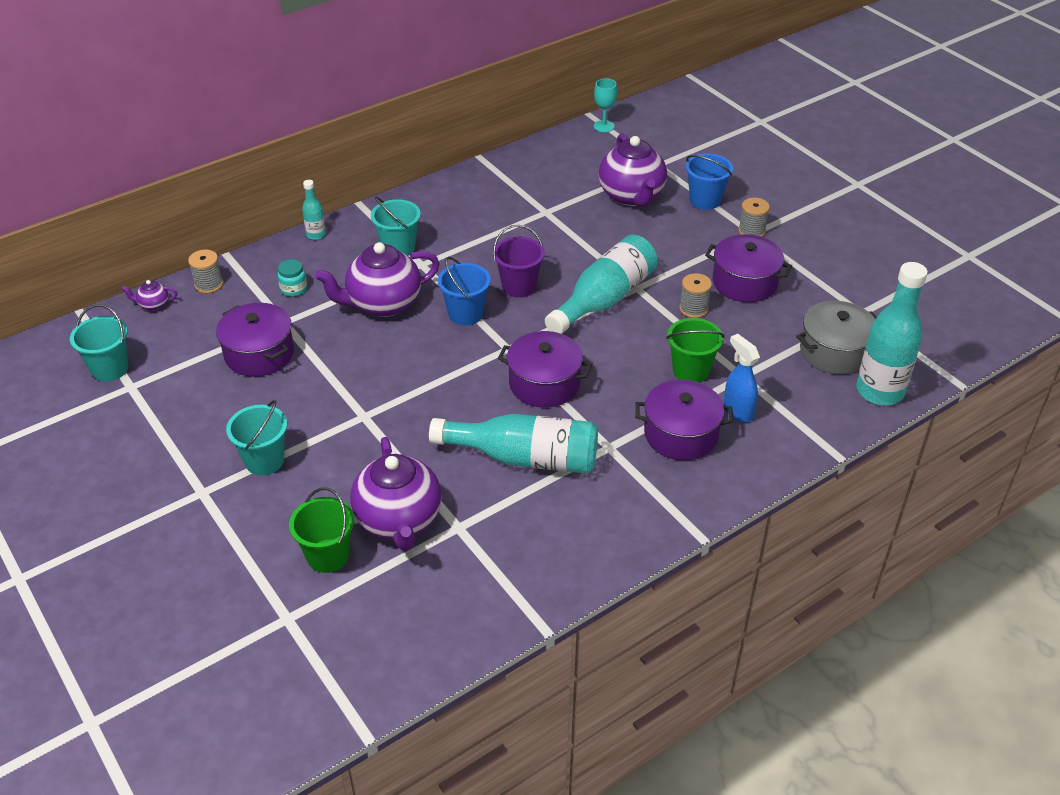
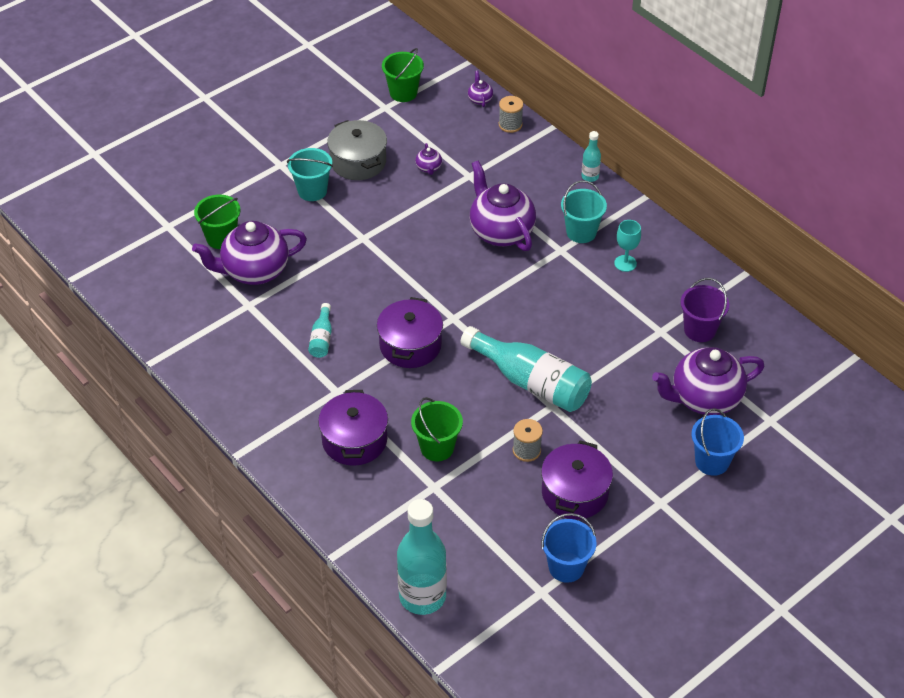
camera: 85 degrees right, 5 degrees up
(110, 369) = (403, 93): turquoise bucket -> green bucket
(259, 354) = (429, 168): purple pot -> purple teapot
(294, 289) = (512, 175): turquoise jar -> none
(465, 314) = (495, 286): blue bucket -> blue bucket (566, 567)
(519, 286) = (539, 319): purple bucket -> purple bucket (700, 330)
(525, 458) = (322, 338): turquoise bottle -> turquoise bottle, size x0.47
(604, 126) = (833, 371): turquoise goblet -> turquoise goblet (625, 263)
(737, 411) = (386, 481): blue spray bottle -> none
(751, 231) = (664, 501): grey spool -> none
(834, 352) = (476, 563): grey pot -> grey pot (358, 162)

